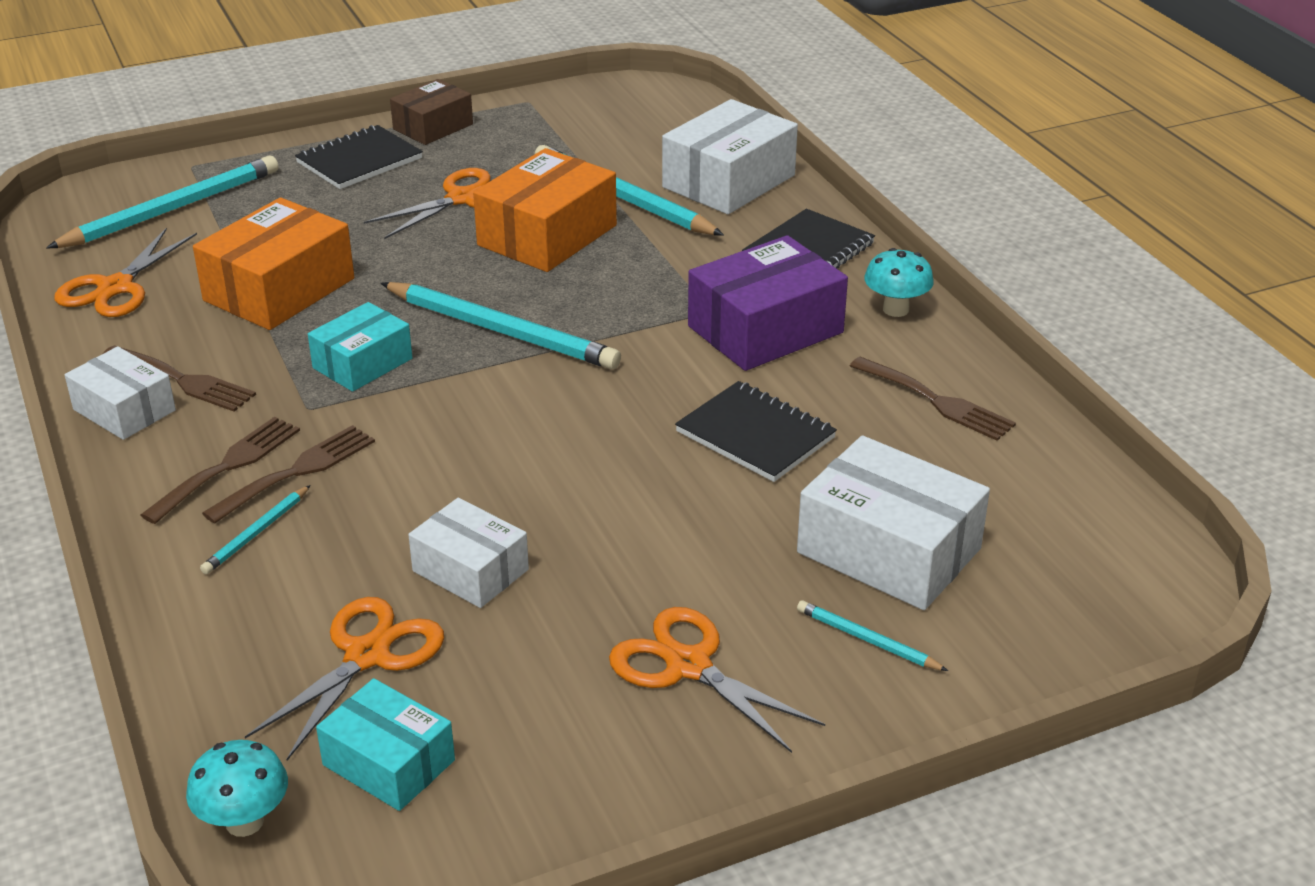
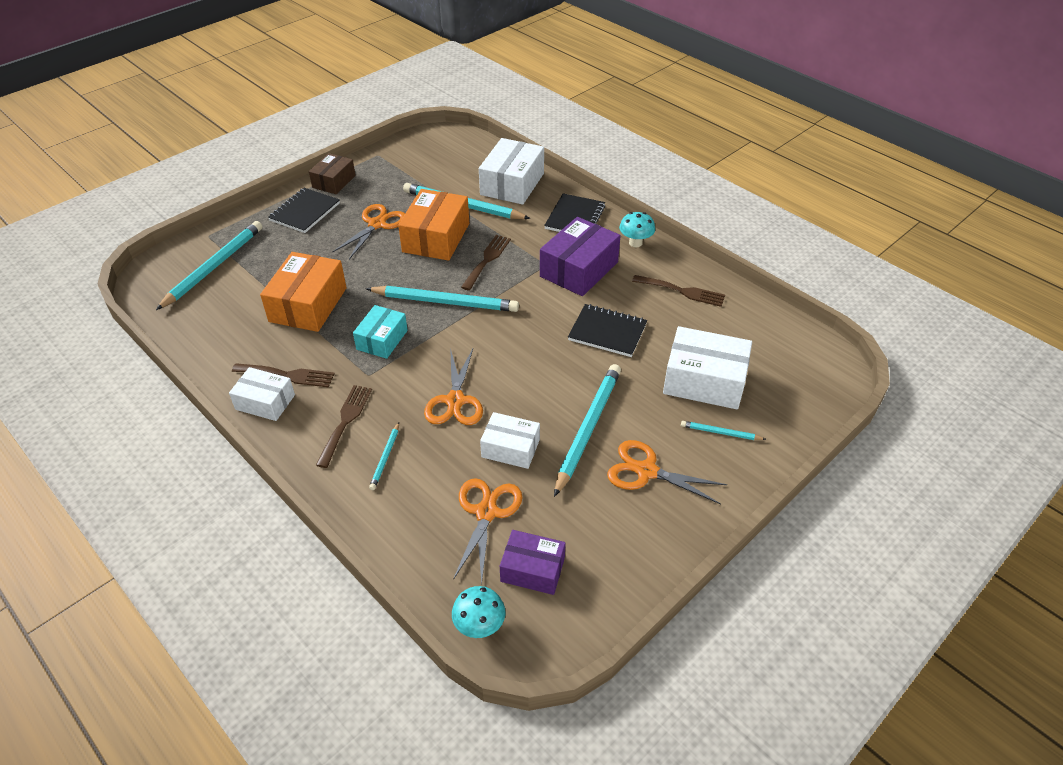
camera: 20 degrees left, 10 degrees up
(115, 287) = (211, 325): orange scissors -> orange scissors (455, 401)
(297, 471) = (385, 414): brown fork -> brown fork (487, 260)
(389, 762) = (532, 569): turquoise box -> purple box
(625, 574) = (588, 429): none -> turquoise pencil

